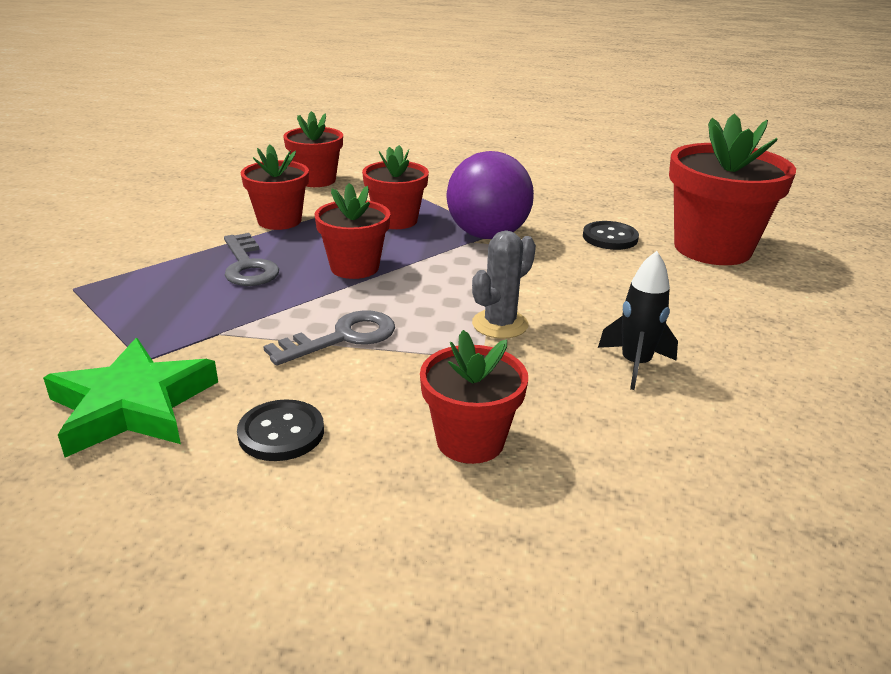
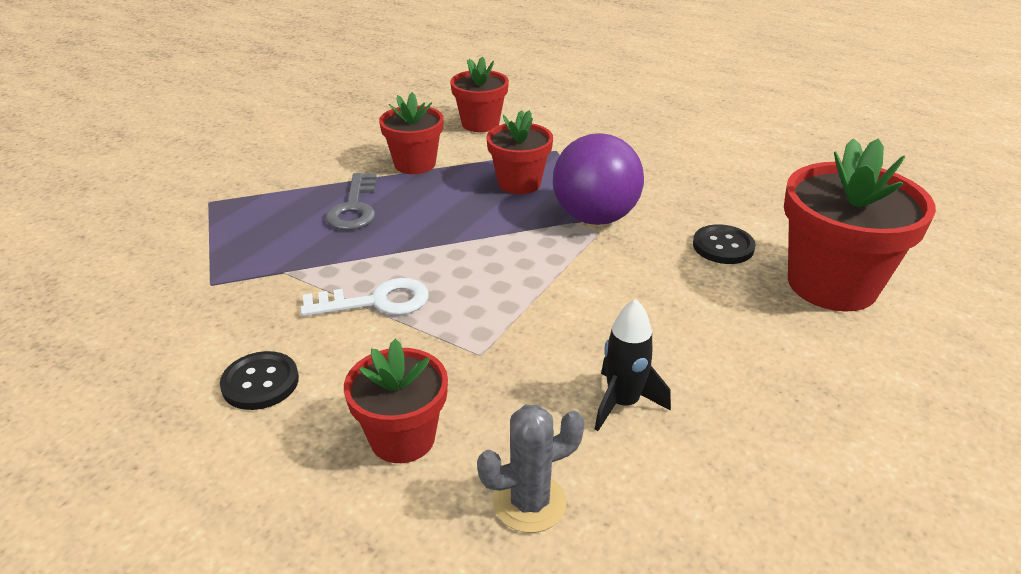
camera: 25 degrees right, 5 degrees up
(133, 405) = (175, 325): green star -> none
(342, 338) = (376, 302): grey key -> white key
(354, 267) = (442, 229): red flower pot -> none
(500, 324) = (526, 323): grey cactus -> grey cactus (529, 503)

